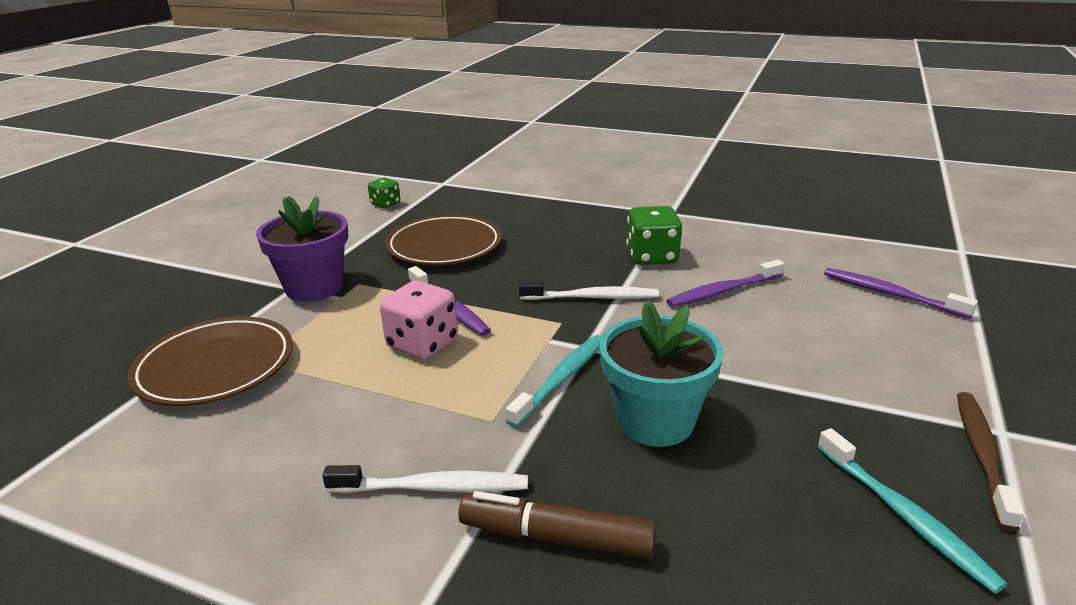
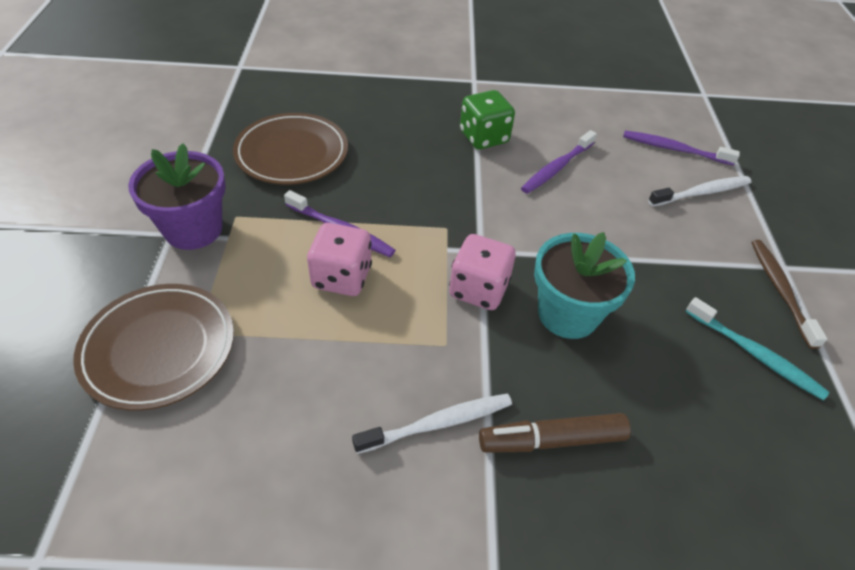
camera: 25 degrees left, 20 degrees up
(385, 204) = (196, 104): green dice -> none
(561, 379) = (478, 289): turquoise toothbrush -> pink dice
(592, 297) = (458, 194): white toothbrush -> white toothbrush (701, 193)

